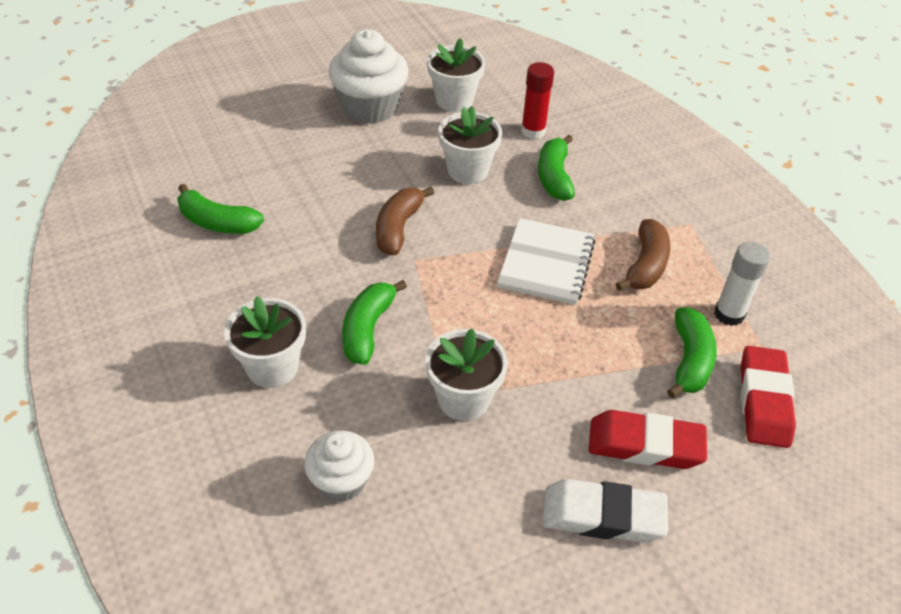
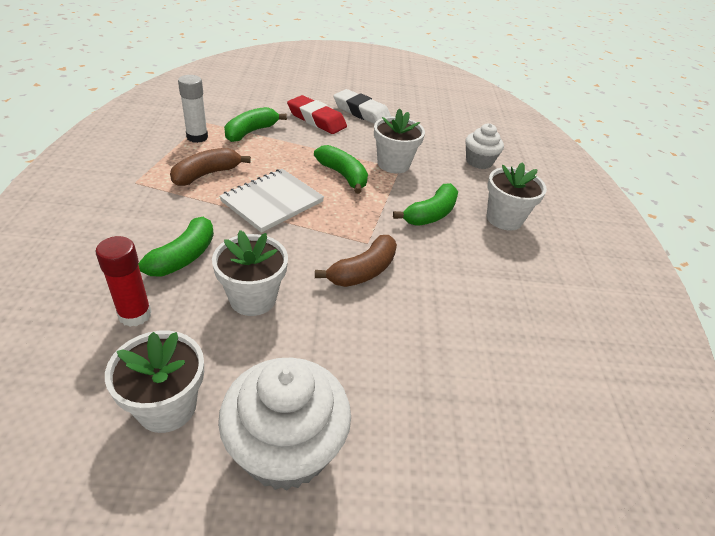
camera: 155 degrees left, 5 degrees down
(217, 222) = (532, 347): green banana -> green banana (343, 175)
(764, 401) = (238, 109): red eraser -> none

